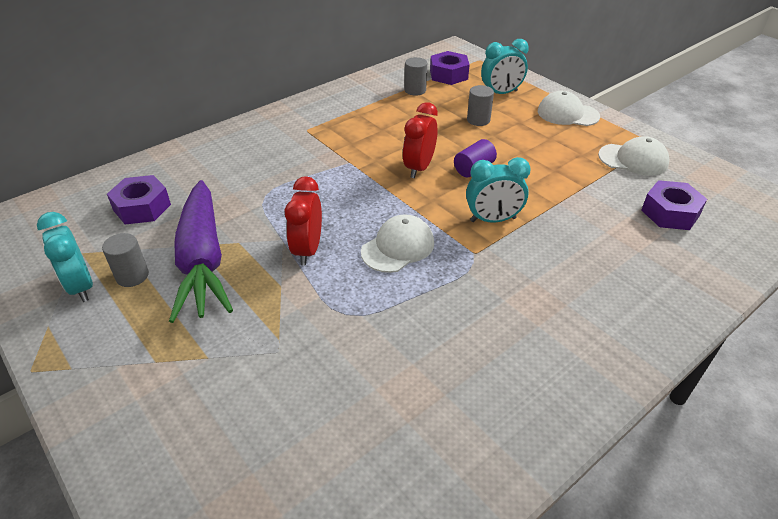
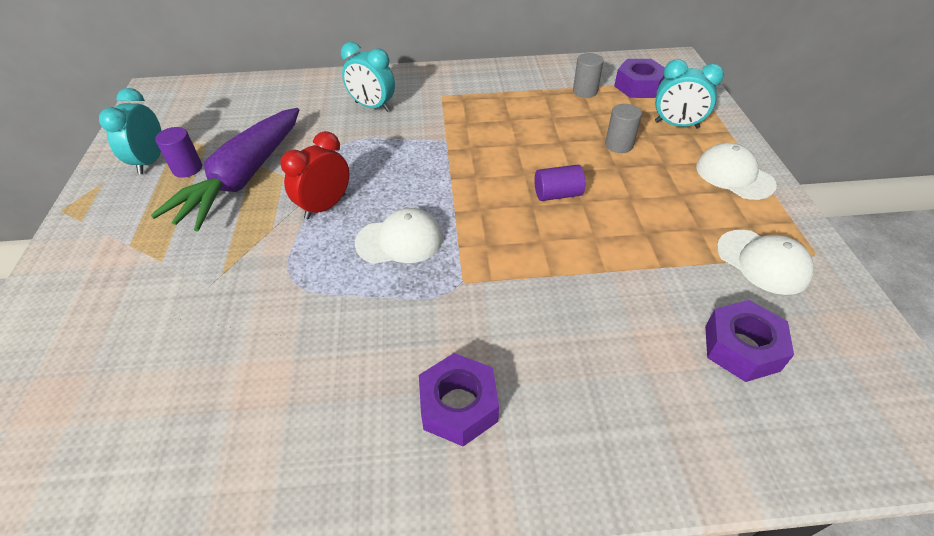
camera: 35 degrees right, 5 degrees up
(132, 276) = (187, 169): grey cylinder -> purple cylinder
(142, 207) = (251, 115): purple nut -> purple nut (458, 406)
(419, 168) = (503, 171): red clock -> none
(493, 220) = (519, 256): turquoise clock -> turquoise clock (372, 106)

